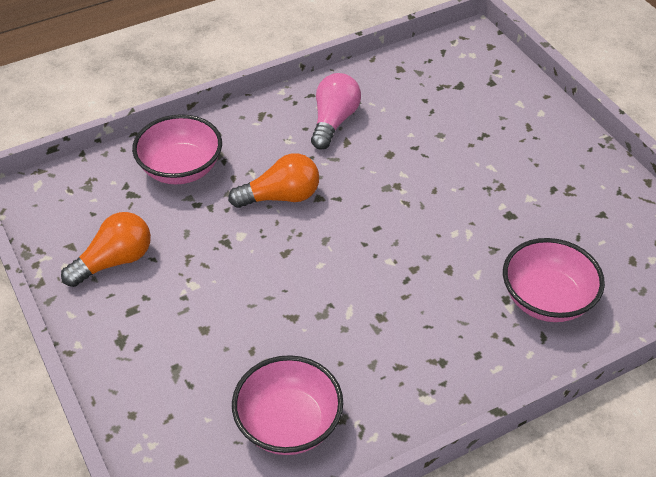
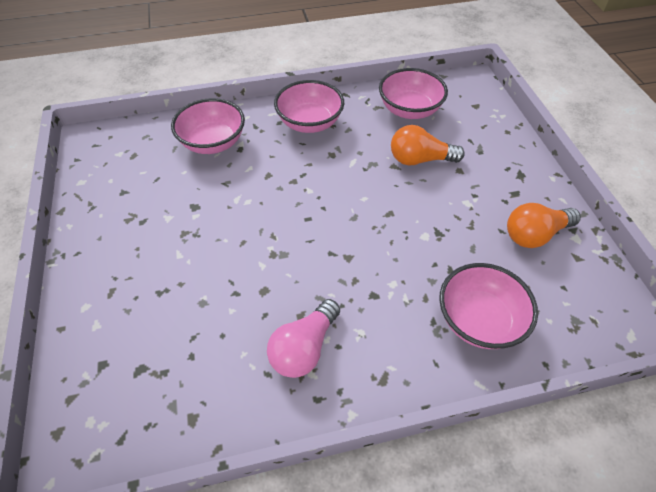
camera: 165 degrees left, 5 degrees up
(280, 197) = (383, 265): orange light bulb -> orange light bulb (420, 159)
(432, 362) = (310, 123): none -> pink bowl

